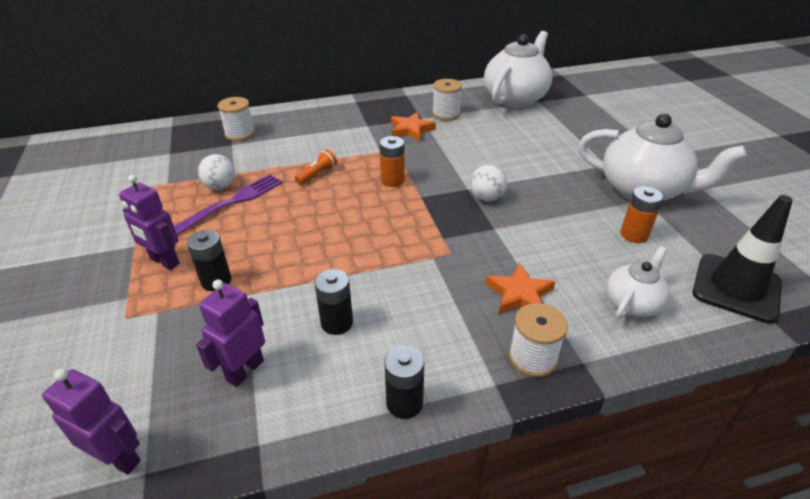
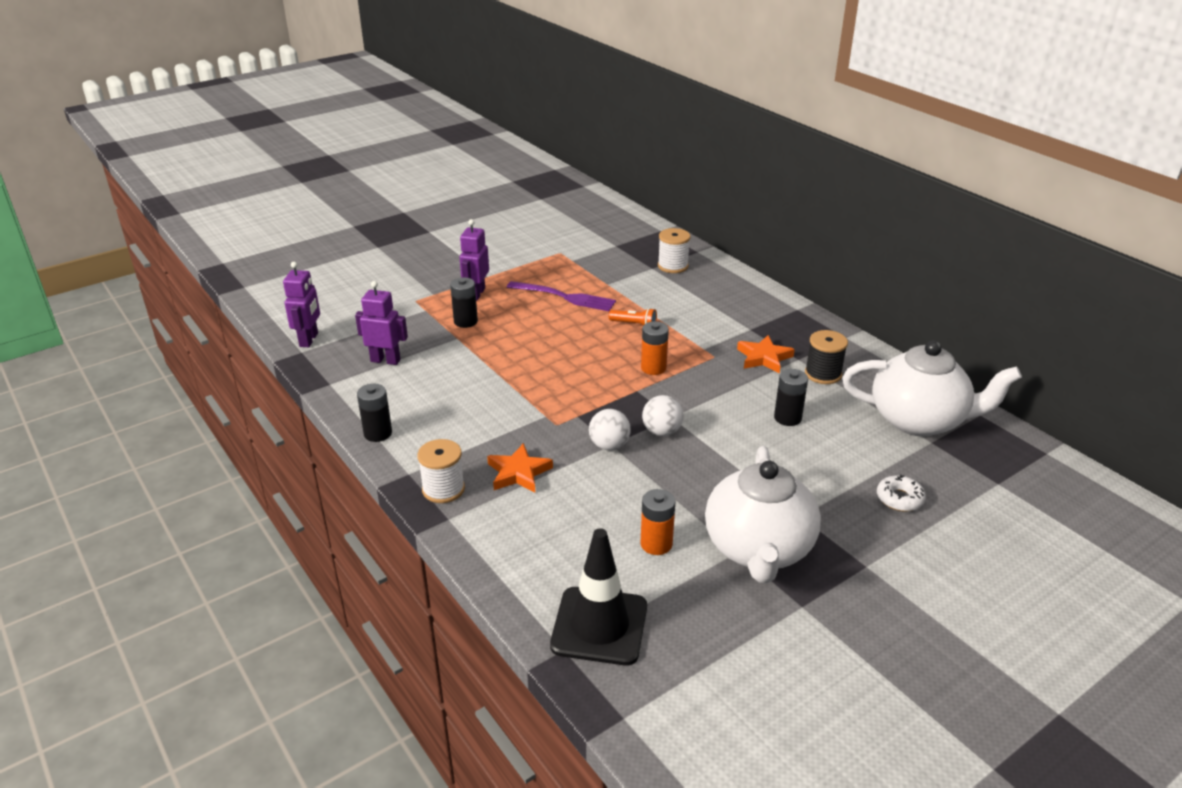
camera: 70 degrees right, 5 degrees down
(220, 186) = (582, 284): white ball -> white ball (609, 445)
(337, 323) = (444, 385): black battery -> black battery (787, 418)
(446, 114) = (823, 374): white spool -> black spool
(595, 126) = (899, 499): none -> white donut
(632, 303) = (538, 546): white teapot -> none

